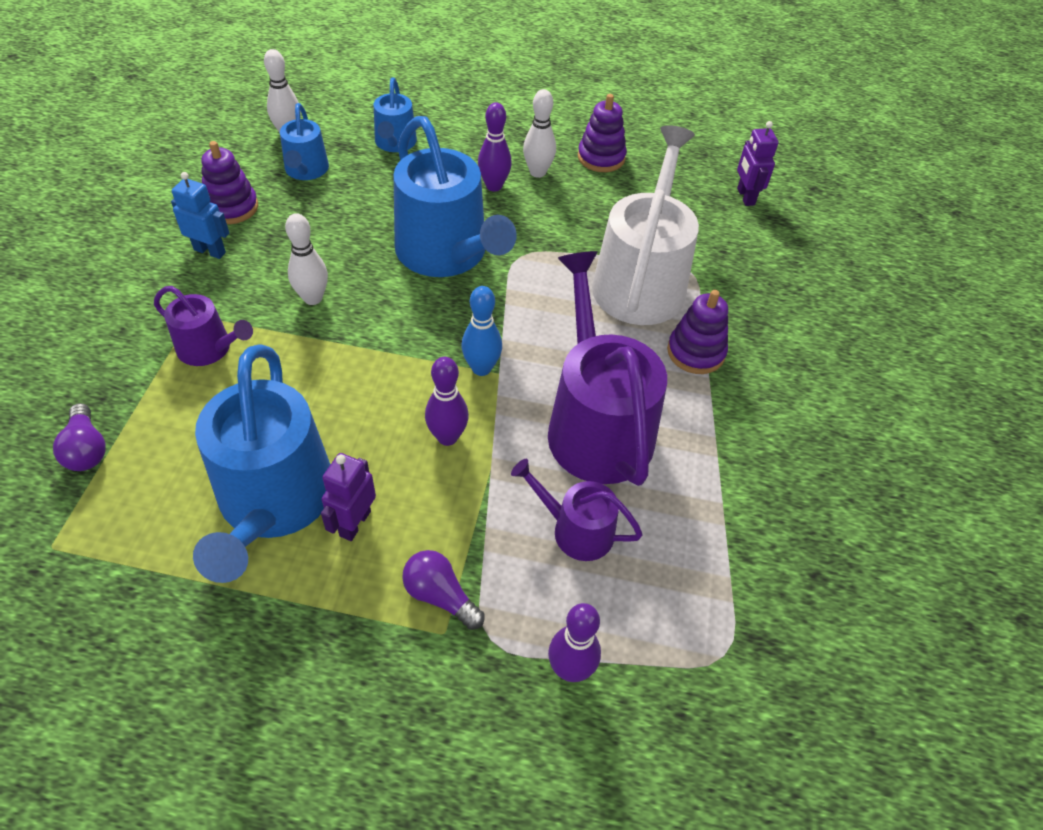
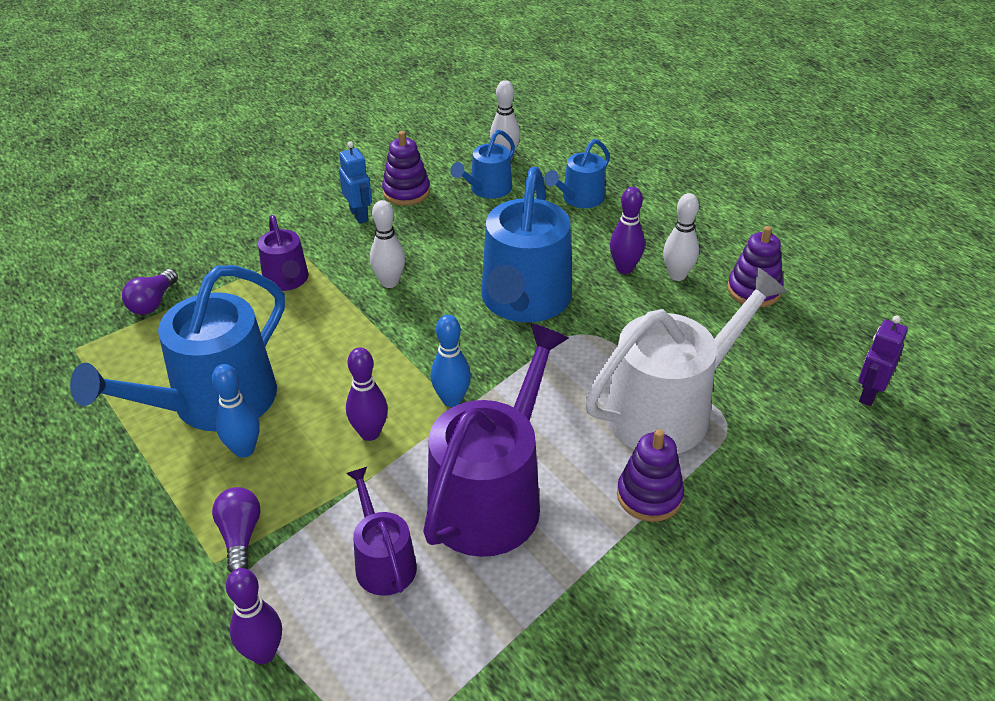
camera: 45 degrees right, 10 degrees down
(354, 523) = (244, 450): purple robot -> blue bowling pin

